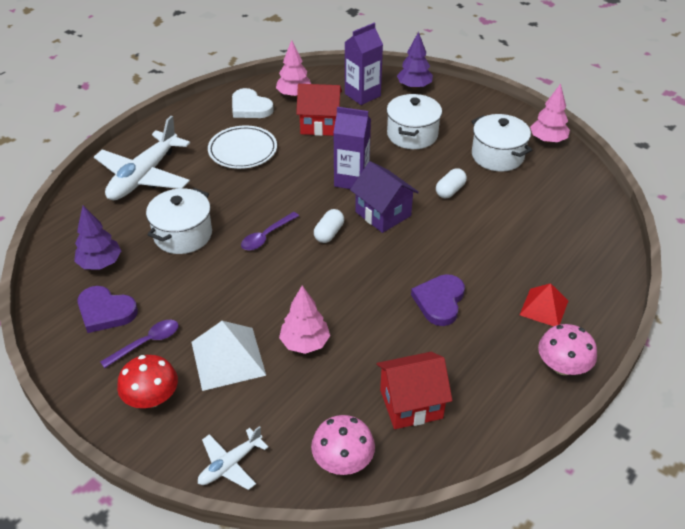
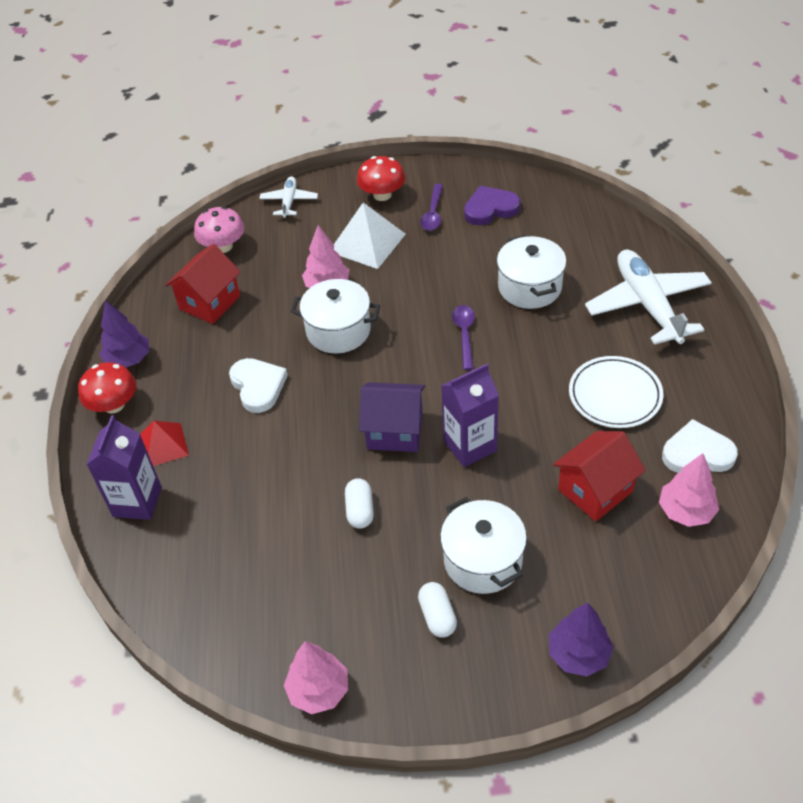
camera: 140 degrees right, 5 degrees up
(100, 263) = (549, 228): purple tree -> purple tree (128, 359)
(329, 233) = (418, 376): white capsule -> white capsule (437, 616)
(362, 95) = (616, 580): purple carton -> purple carton (137, 502)
(439, 301) = (258, 386): purple heart -> white heart
(497, 156) = (356, 607): white pot -> white pot (338, 330)
(562, 366) = (114, 405): pink mushroom -> red mushroom

